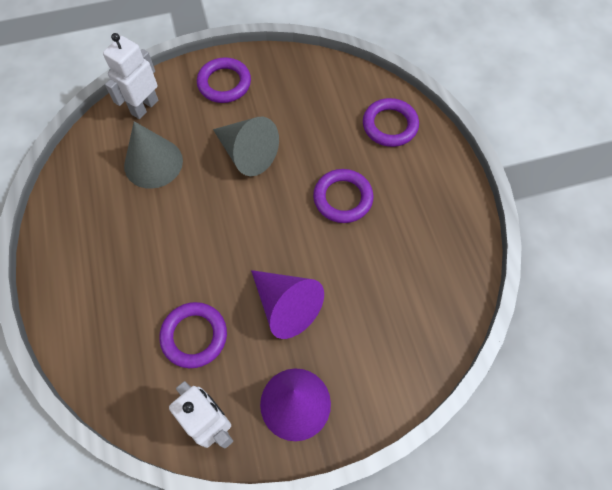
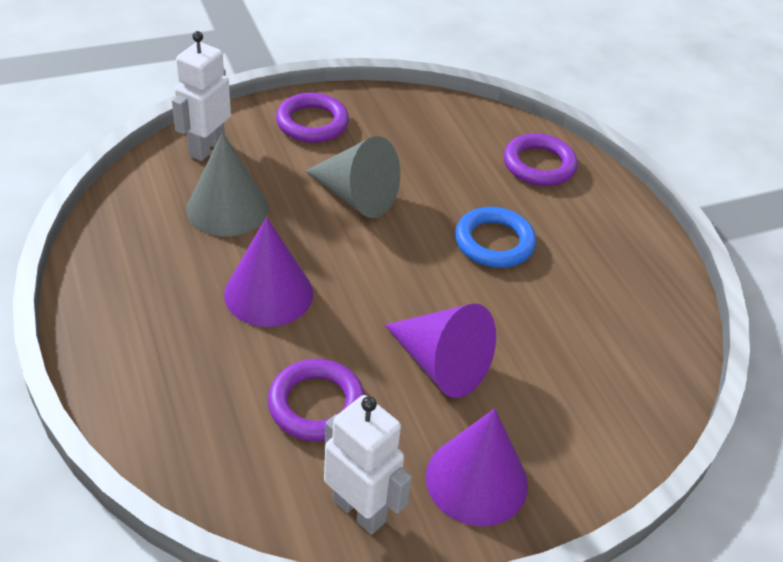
camera: 10 degrees left, 20 degrees down
(173, 240) = (268, 293): none -> purple cone
(343, 198) = (494, 242): purple ring -> blue ring

